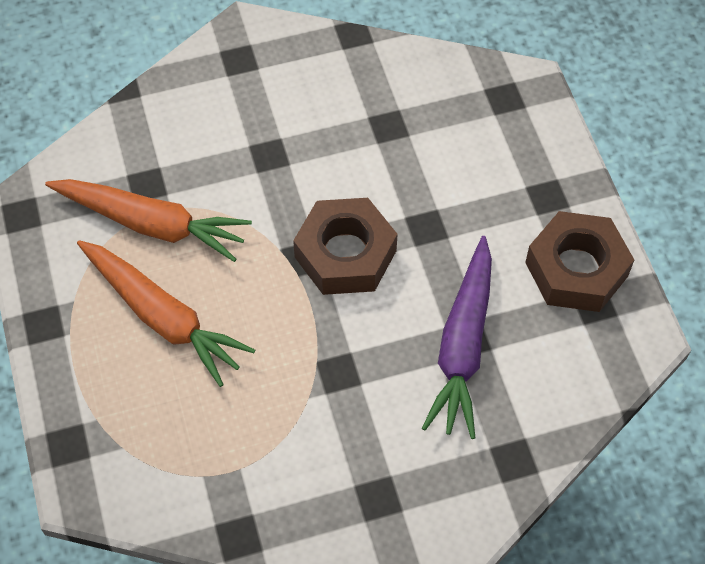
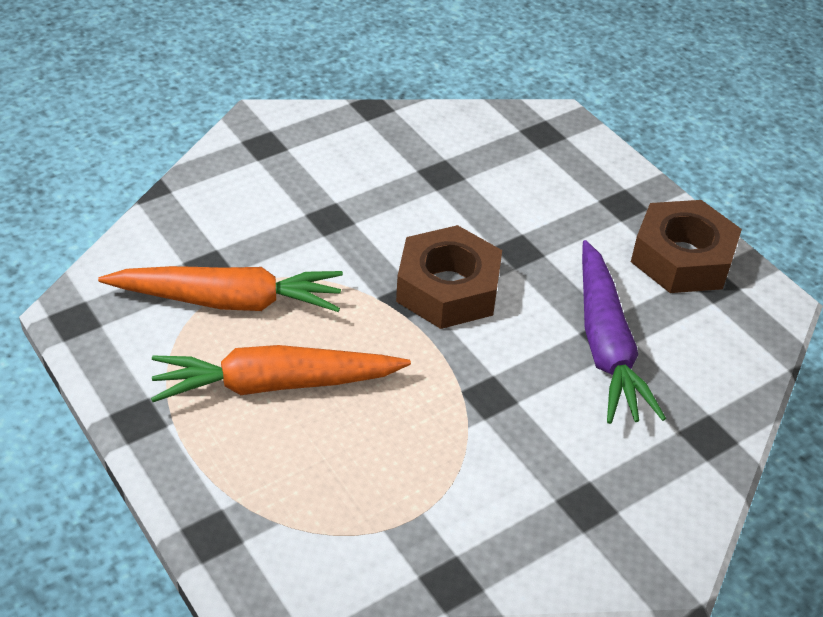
camera: 20 degrees left, 15 degrees down
(163, 317) = (275, 384): orange carrot -> orange carrot turned 150 degrees clockwise

